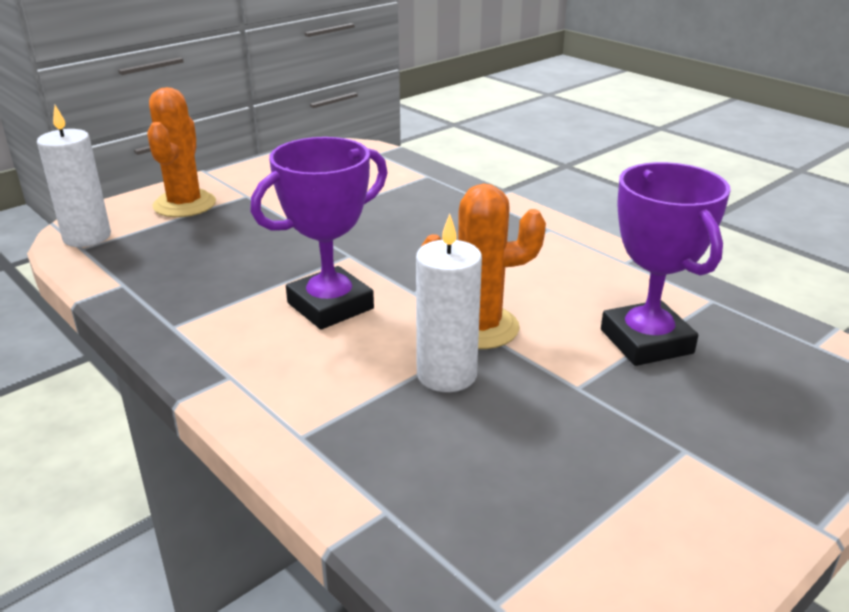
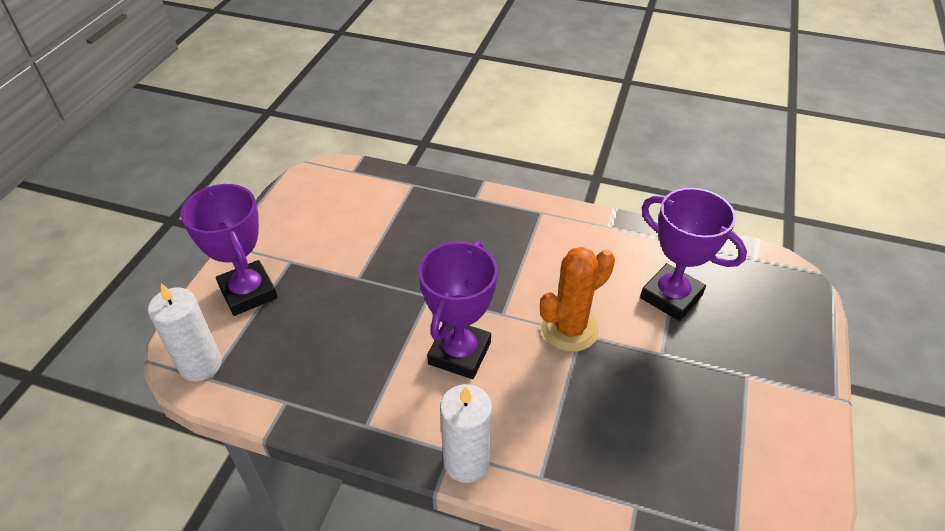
camera: 30 degrees left, 15 degrees up
(184, 204) = (248, 292): orange cactus -> purple trophy
(446, 375) = (583, 381): white candle -> white candle (466, 462)

